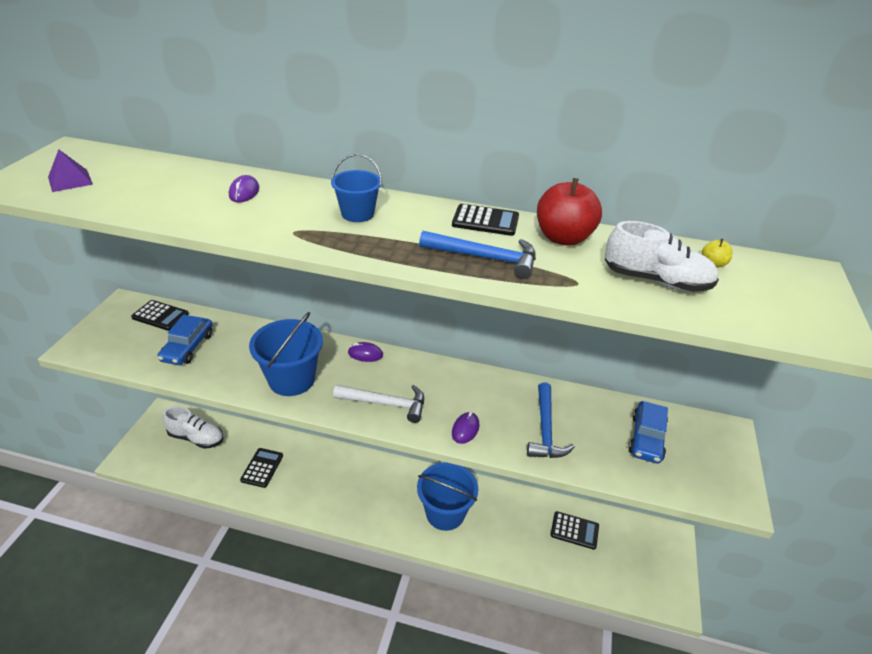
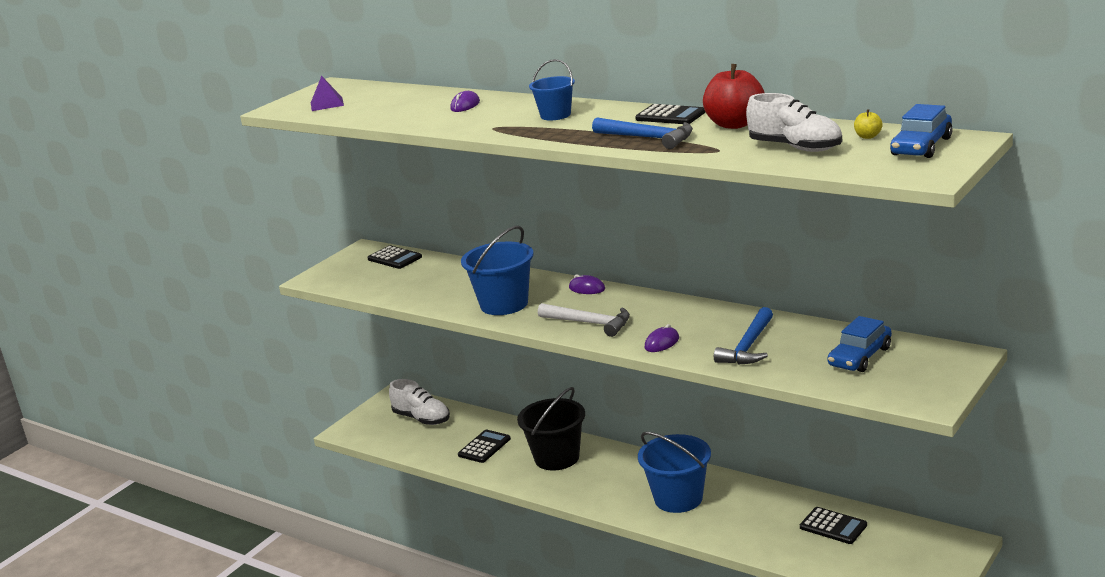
camera: 25 degrees right, 15 degrees down
(188, 347) = (413, 280): blue car -> blue car (921, 146)
(329, 475) = (557, 458): none -> black bucket

